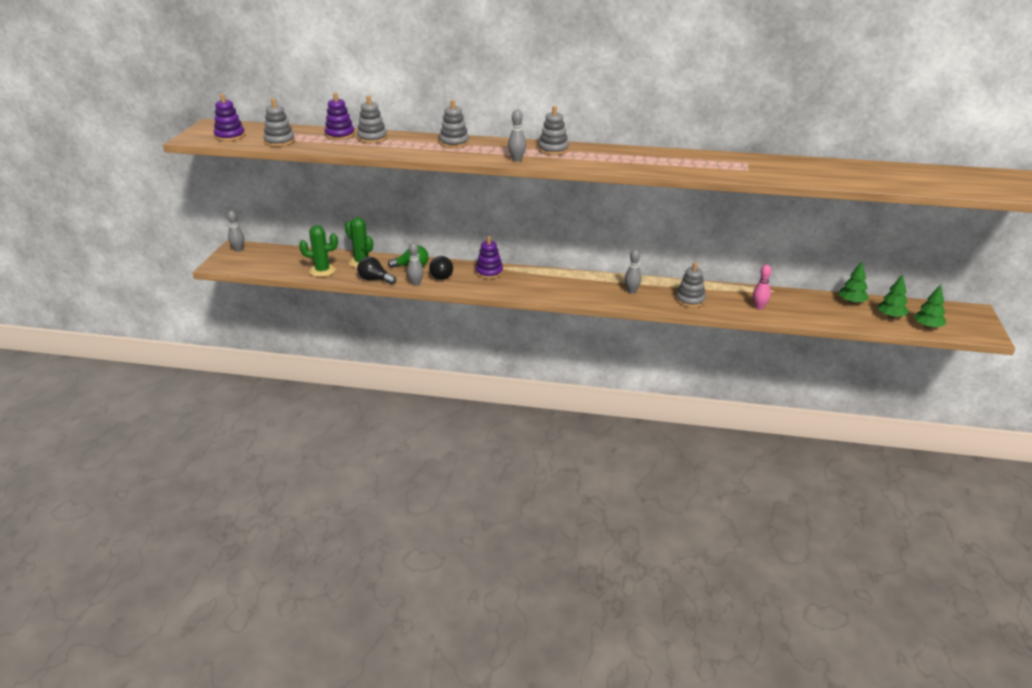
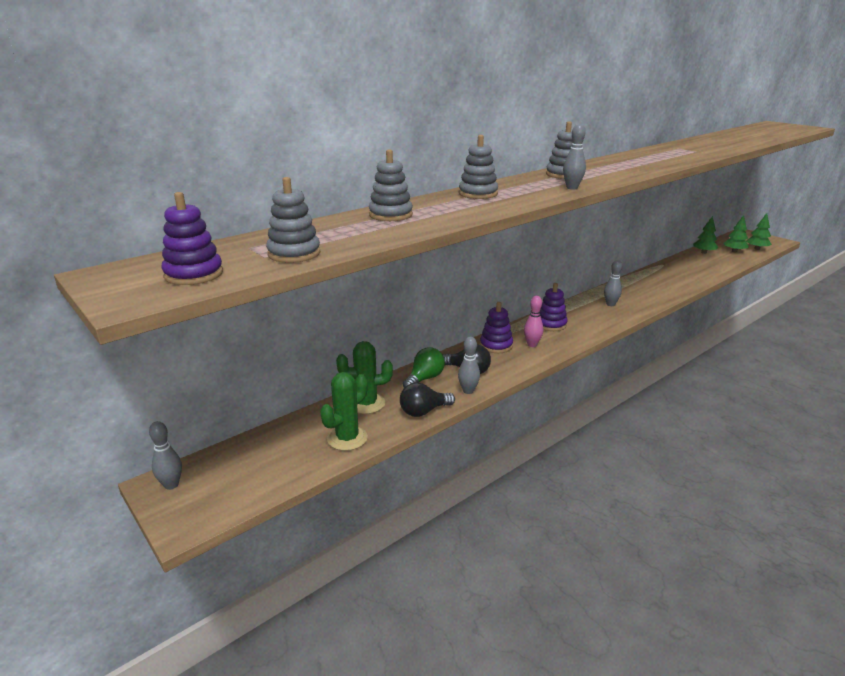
camera: 50 degrees left, 5 degrees down
(340, 135) = (344, 224): purple stacking toy -> purple stacking toy (551, 324)
(690, 300) = (650, 292): grey stacking toy -> none
(759, 307) = (685, 277): pink bowling pin -> pink bowling pin (532, 344)

